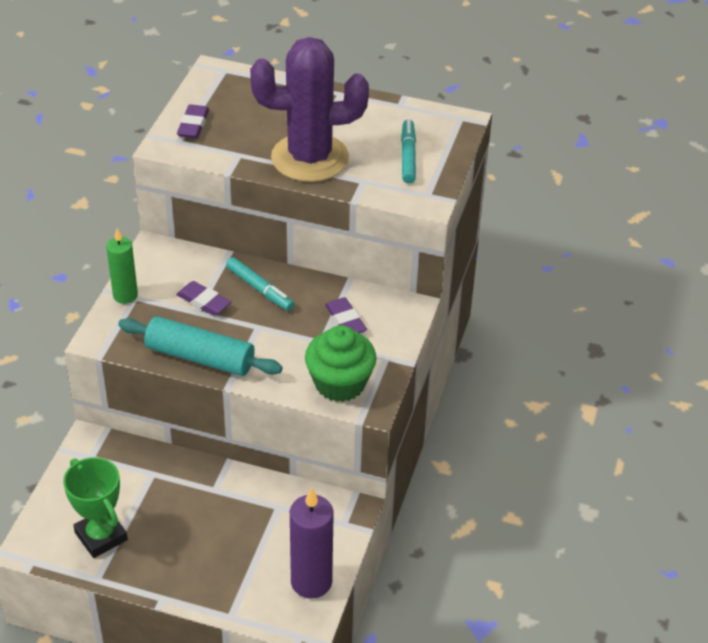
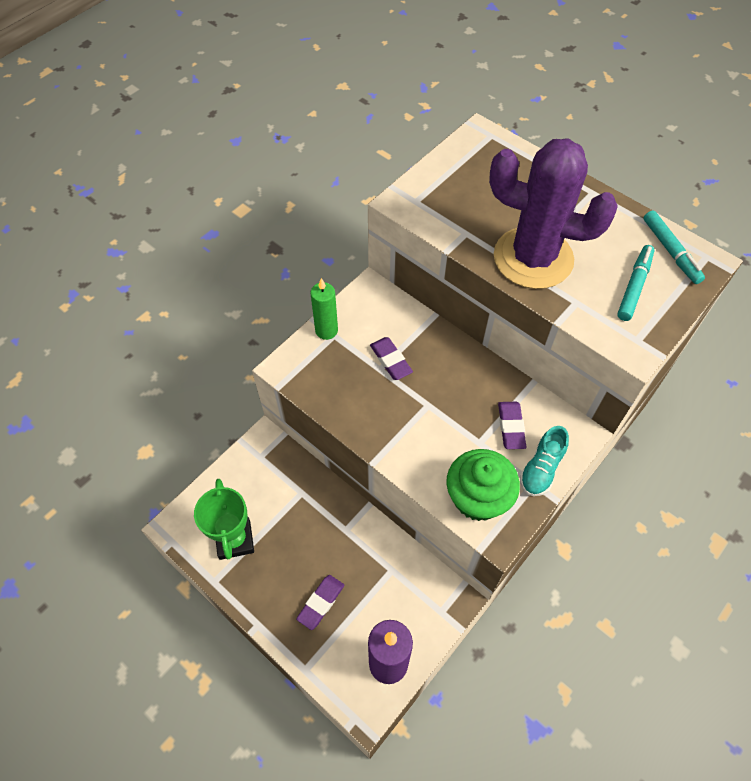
camera: 25 degrees right, 15 degrees up
(193, 125) = (437, 187): purple eraser -> purple eraser (321, 603)
(200, 357) = (363, 420): turquoise rolling pin -> none
(260, 289) = (446, 364): turquoise marker -> turquoise marker (670, 251)
(388, 344) = (541, 469): none -> turquoise shoe

